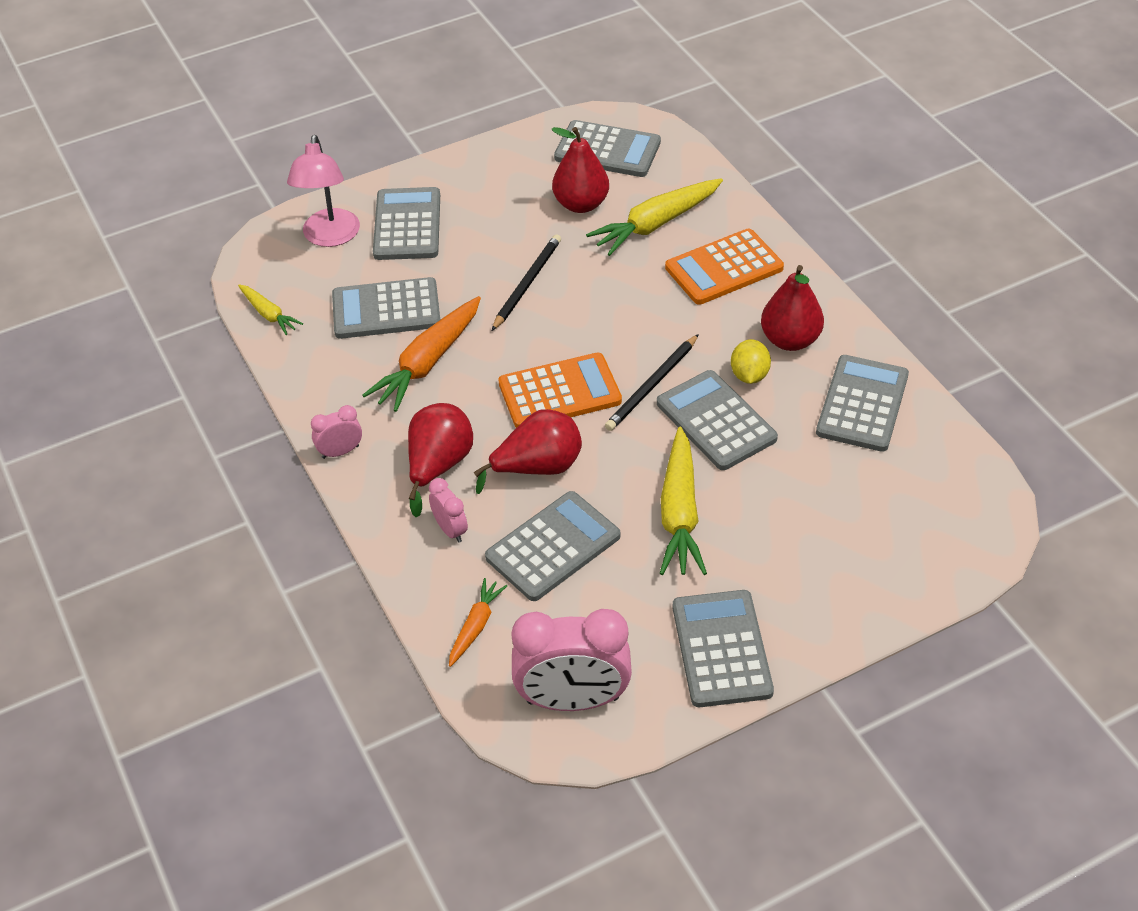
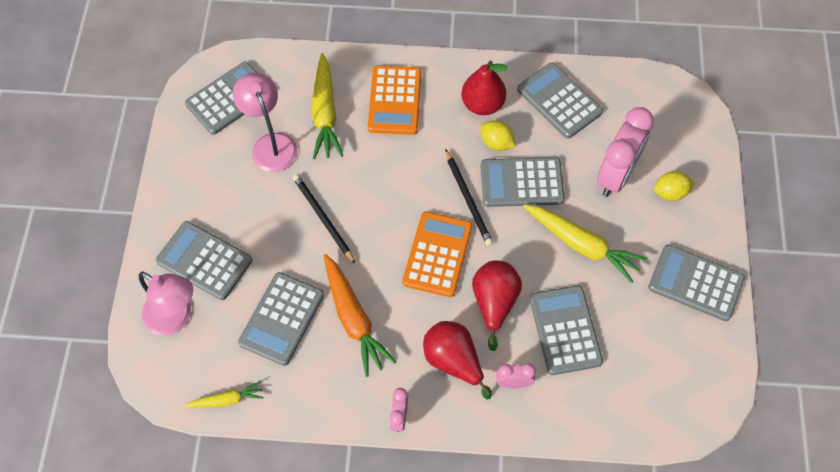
camera: 60 degrees left, 15 degrees up
(475, 626) = (601, 409): orange carrot -> none
(572, 700) = (688, 384): pink clock -> pink clock (616, 175)
(581, 204) = (271, 144): red pear -> pink lamp
(831, 568) = (670, 193): none -> yellow lemon

